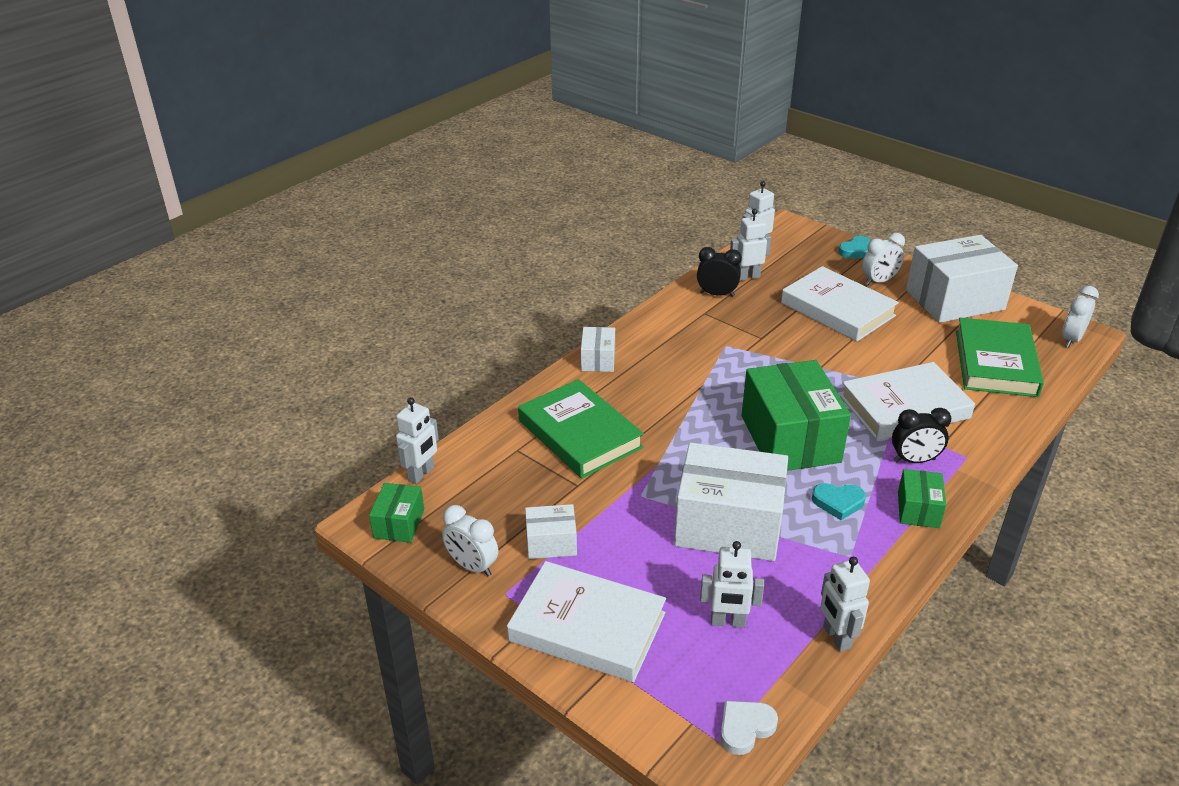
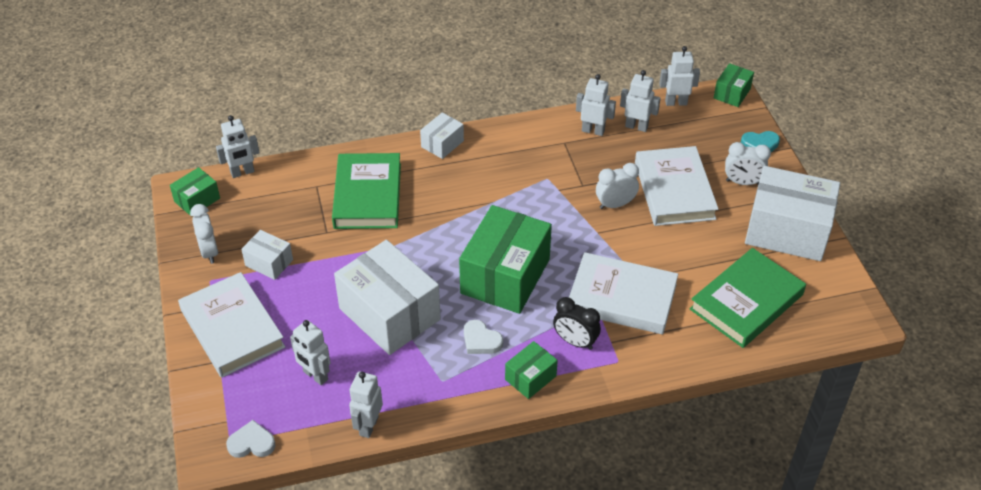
camera: 35 degrees right, 10 degrees up
(717, 294) = (593, 131): black clock -> white robot
(789, 225) = (732, 93): none -> green box
(838, 502) = (481, 340): turquoise heart -> white heart
(1071, 339) = (843, 317): white clock -> white clock (615, 204)

